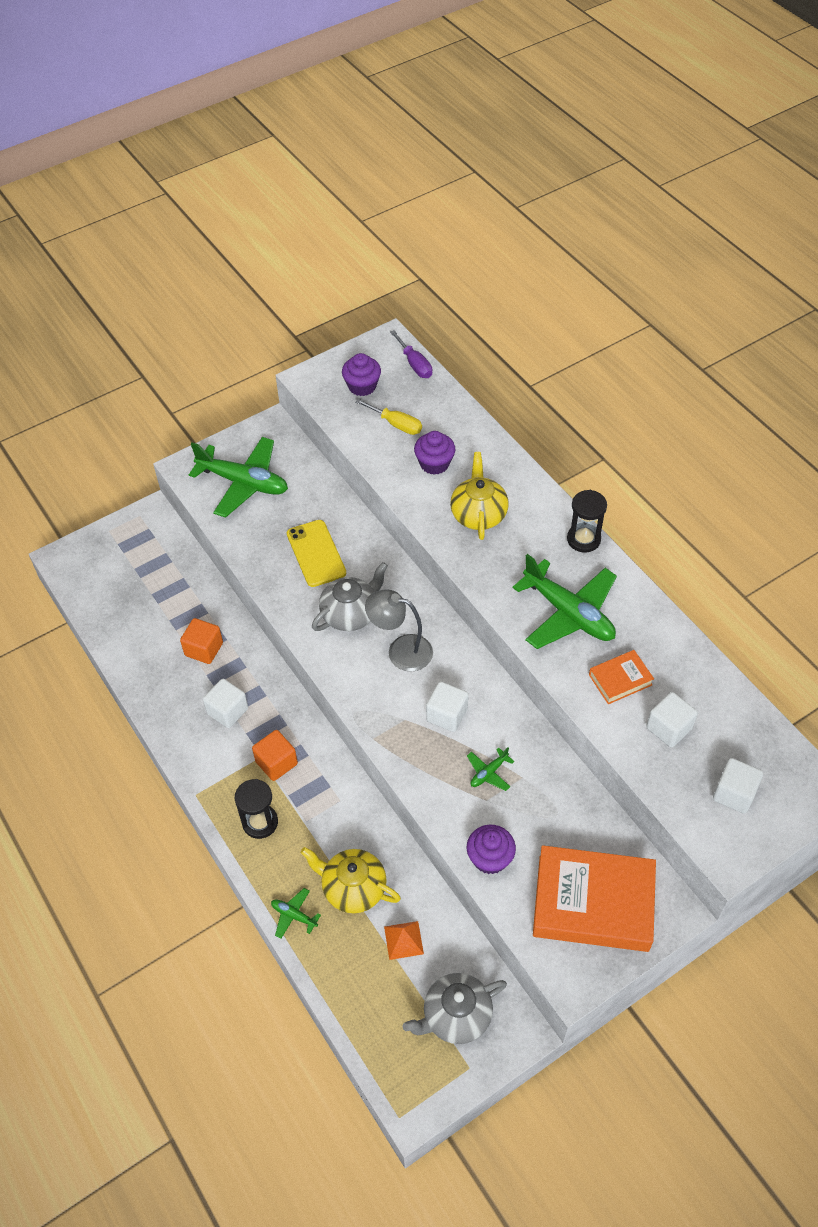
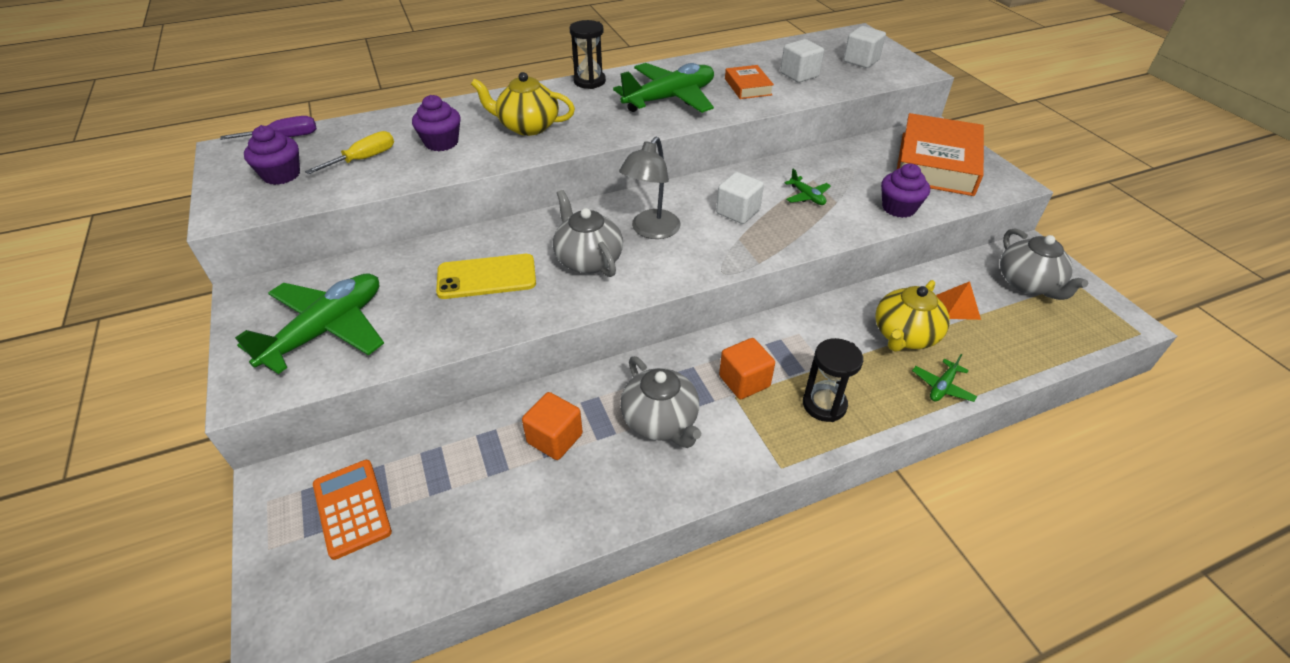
camera: 80 degrees left, 10 degrees down
(138, 558) = (352, 508): none -> orange calculator
(227, 711) = (660, 421): white cube -> grey teapot

